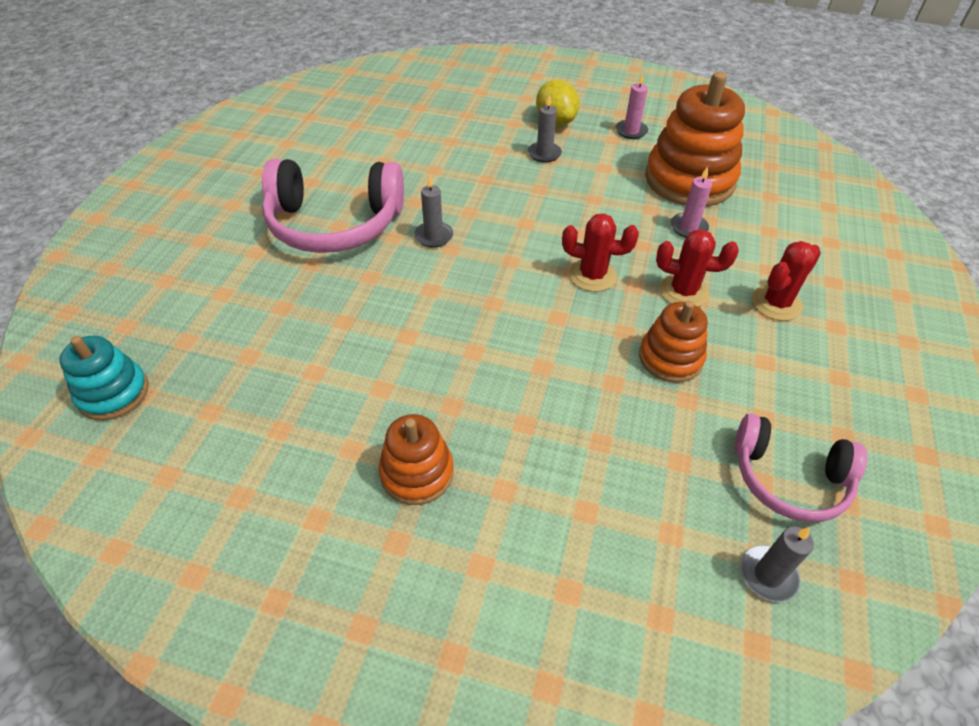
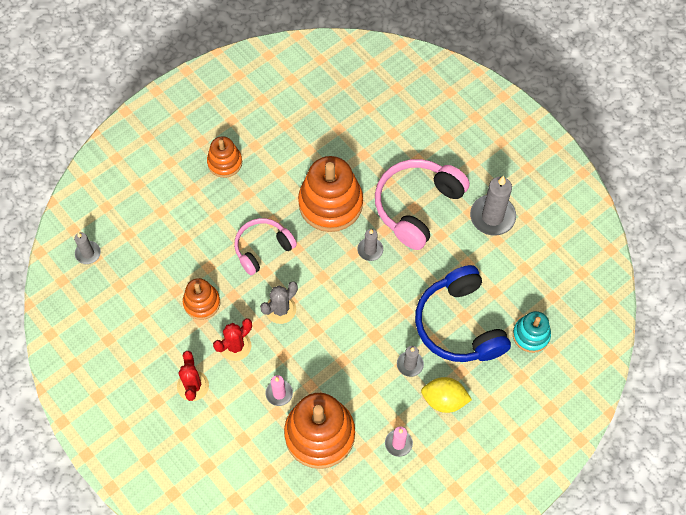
camera: 125 degrees right, 15 degrees up
(113, 393) = (352, 72): turquoise stacking toy -> turquoise stacking toy (531, 335)
(304, 164) = (492, 216): none -> grey candle
(394, 302) = (330, 203): none -> orange stacking toy
(464, 140) = (459, 324): none -> blue headphones
(592, 275) = (280, 309): red cactus -> grey cactus
(789, 478) = (111, 297): pink headphones -> pink headphones (262, 248)

